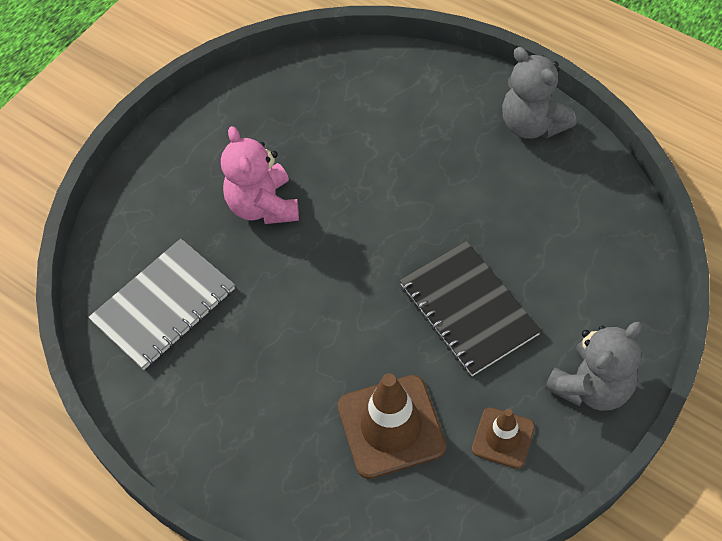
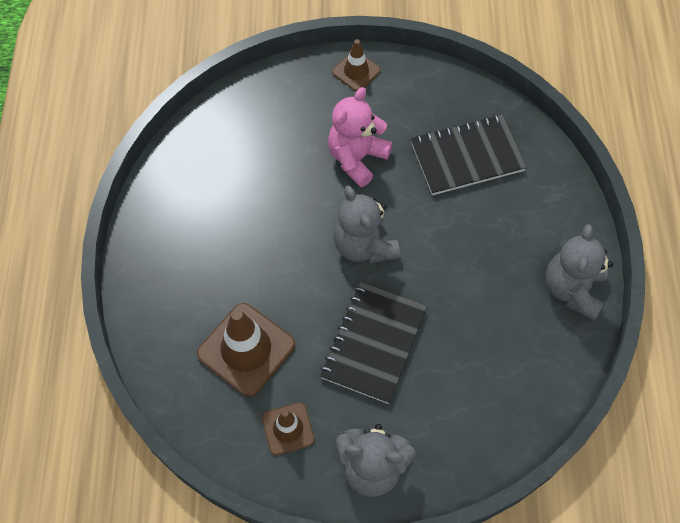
camera: 50 degrees right, 5 degrees up
(164, 305) = (237, 152): grey notebook -> none
(168, 149) = (356, 71): none -> brown traffic cone
(339, 119) = (467, 157): none -> black notebook
(361, 256) = (364, 246): none -> grey teddy bear

